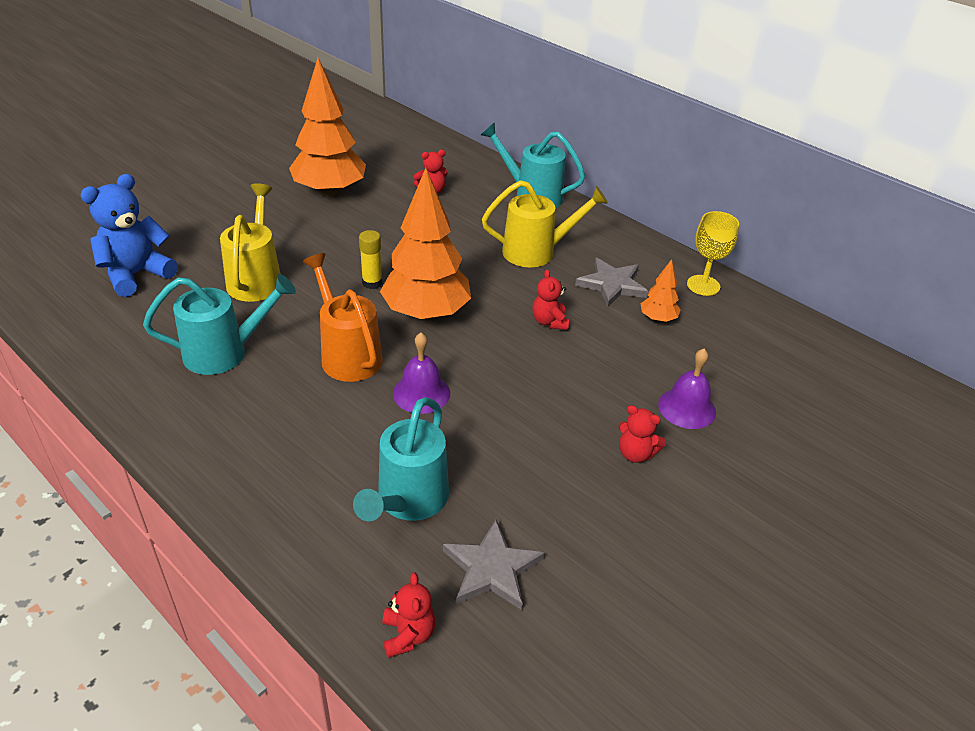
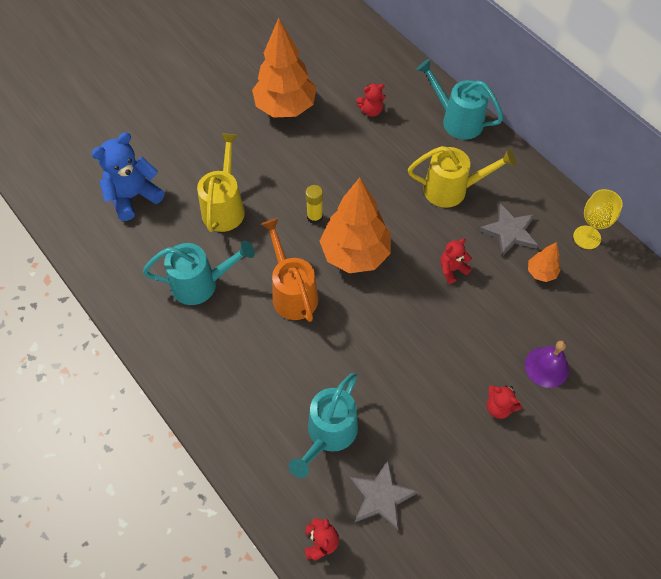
camera: 10 degrees right, 20 degrees up
(421, 393) = (345, 335): purple bell -> none
(549, 322) = (452, 269): red teddy bear -> red teddy bear turned 60 degrees clockwise

